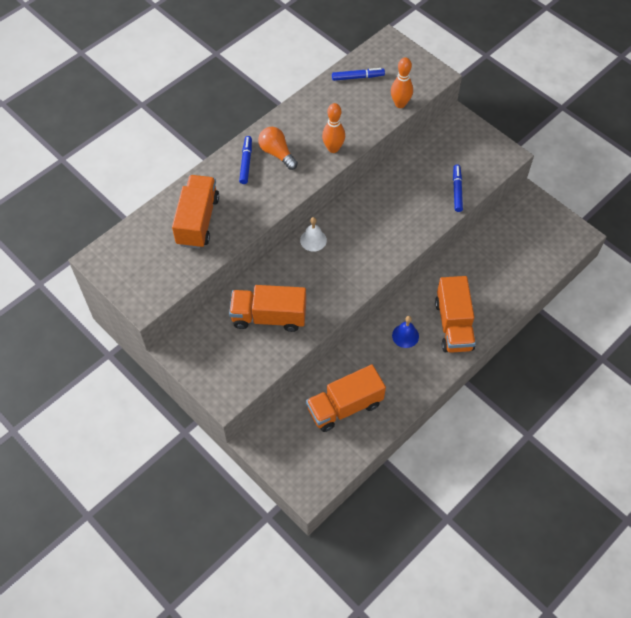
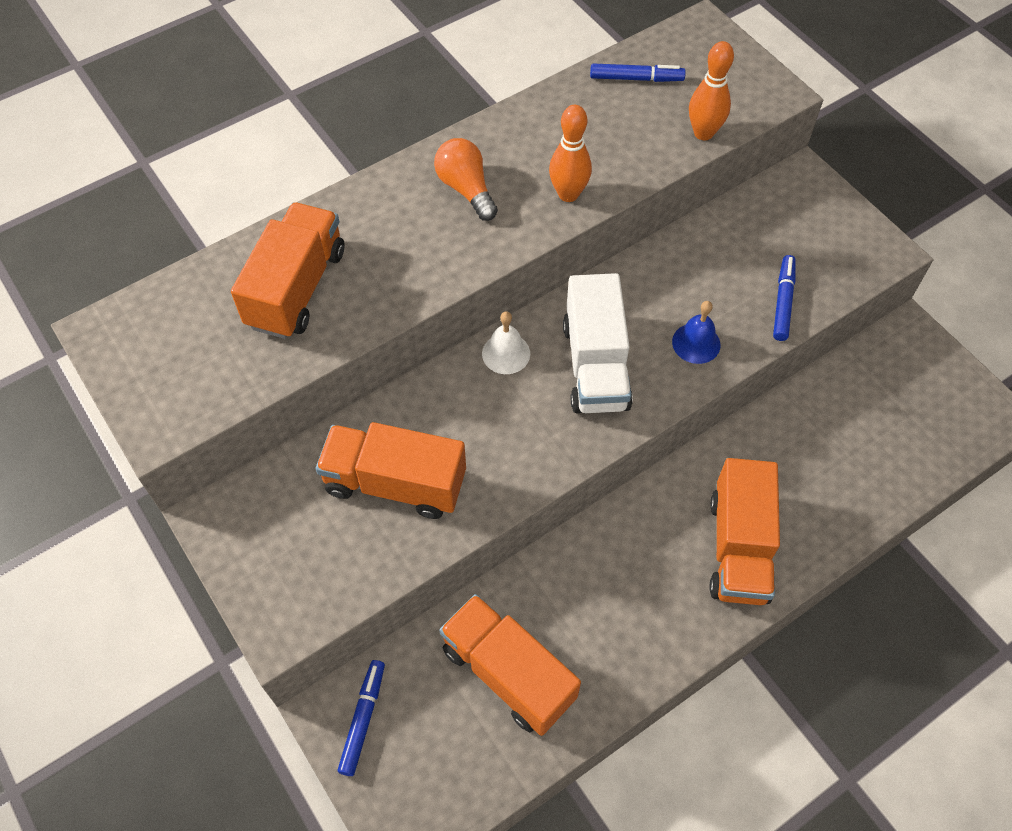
camera: 10 degrees right, 0 degrees up
(246, 162) = (408, 197): blue marker -> blue marker (363, 719)
(345, 406) = (508, 673): orange truck -> orange truck turned 60 degrees clockwise
(362, 239) = (595, 365): none -> white truck
(405, 336) = (645, 554): blue bell -> blue bell (696, 343)

